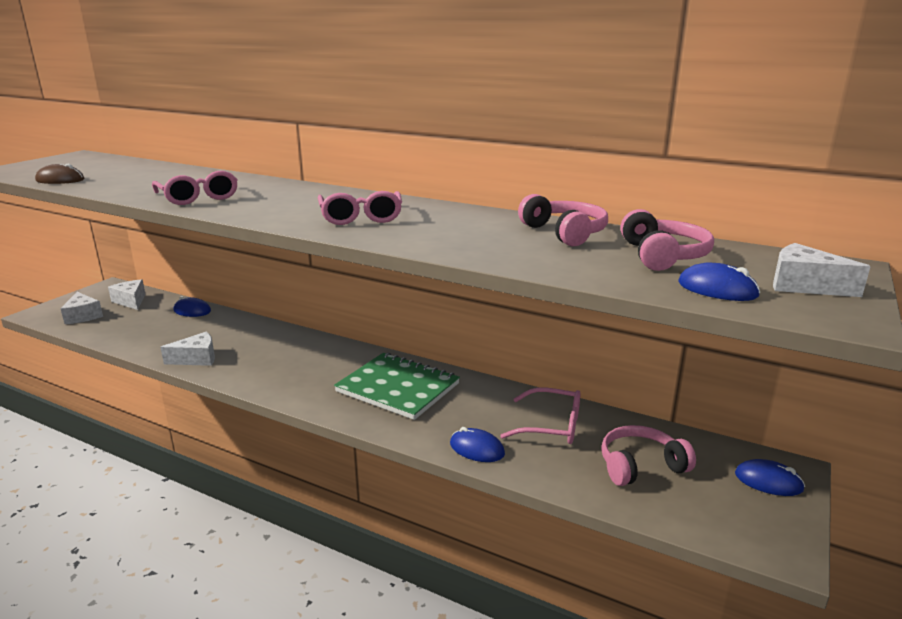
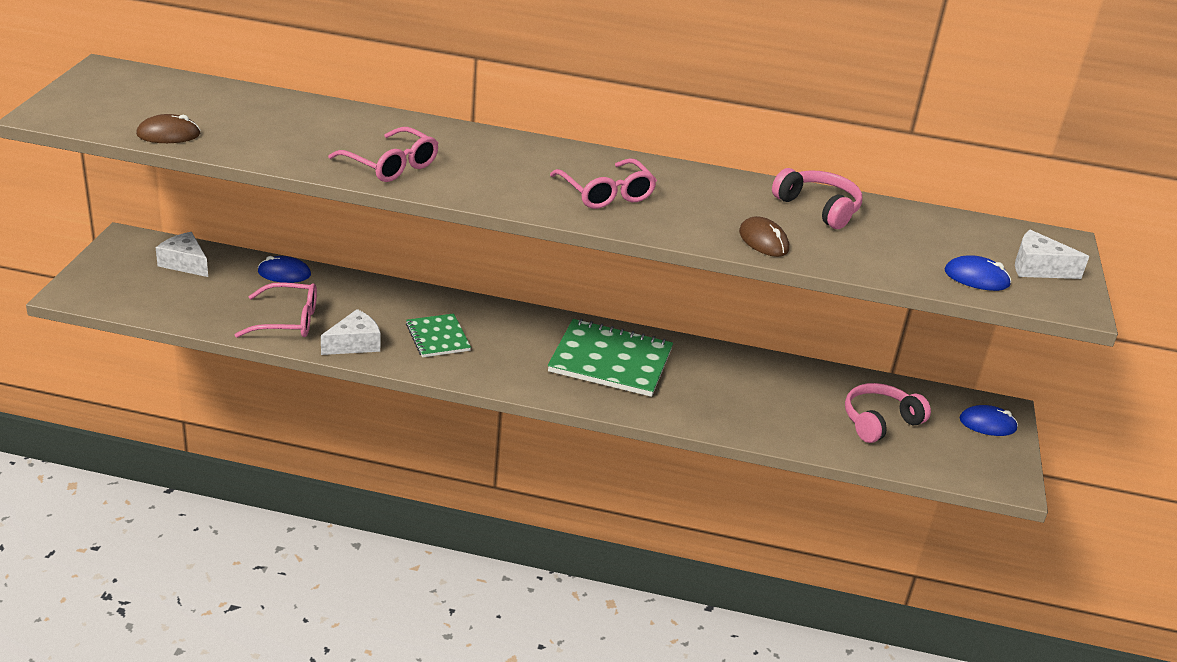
camera: 20 degrees left, 10 degrees up
(83, 316) = (142, 292): white cheese -> none
(266, 359) = (438, 337): none -> green notebook
(477, 449) = (728, 421): blue mouse -> none
(483, 251) = (763, 241): none -> brown mouse
(551, 426) = (785, 389): pink glasses -> pink glasses (287, 321)
(663, 255) = (918, 237): pink headphones -> none

